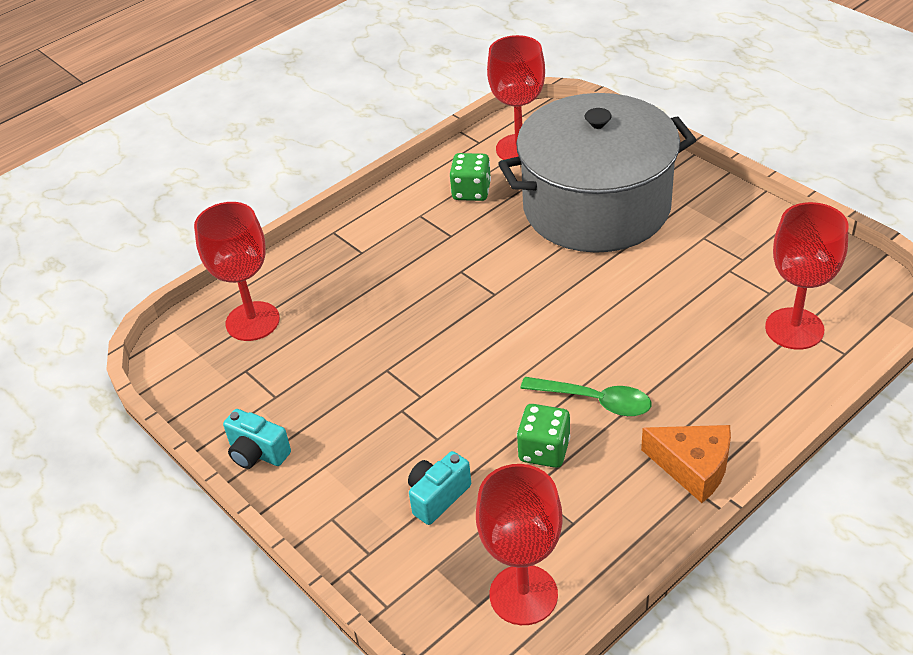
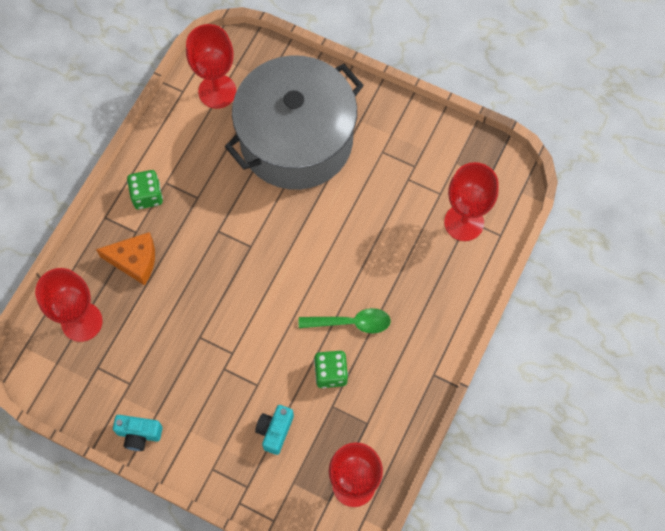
camera: 25 degrees left, 25 degrees up
(471, 191) = (196, 147): green dice -> green dice (147, 195)
(693, 467) = (428, 358): orange cheese -> orange cheese (135, 261)

